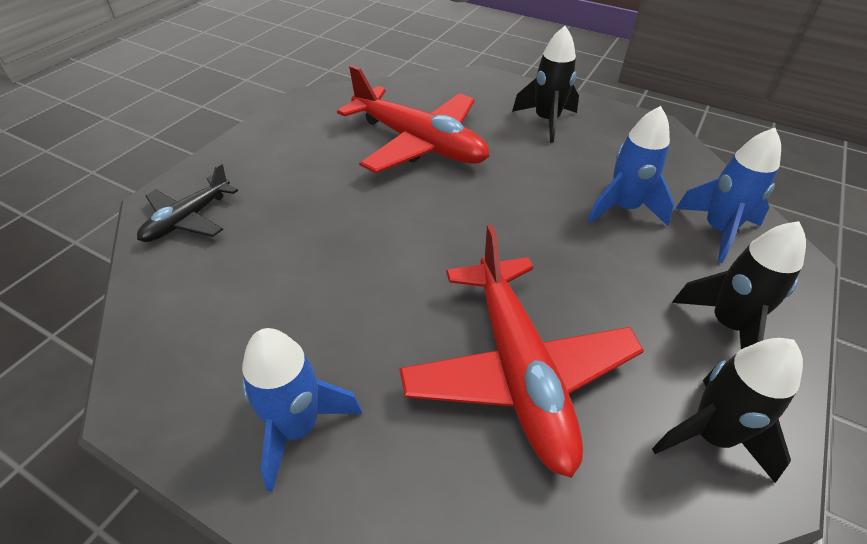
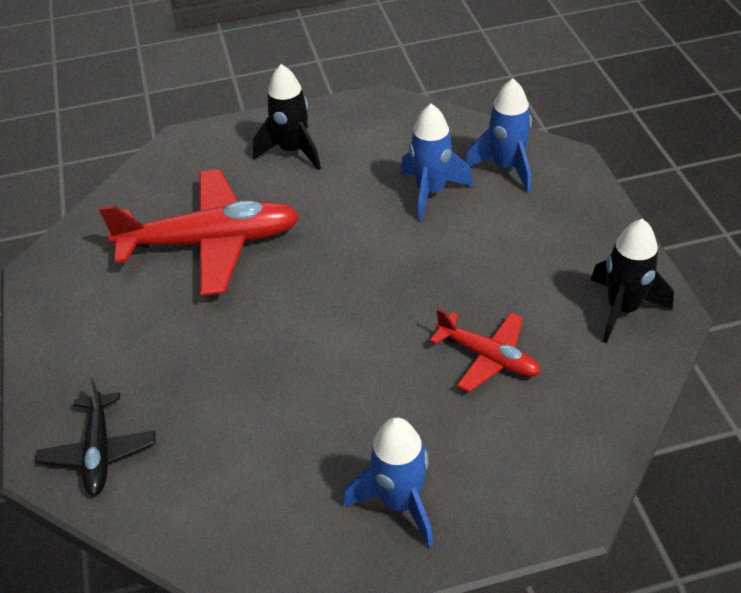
camera: 40 degrees left, 0 degrees up
(518, 371) = (488, 357): red plane -> red plane, size x0.55
(727, 325) = (571, 234): black rocket -> none

